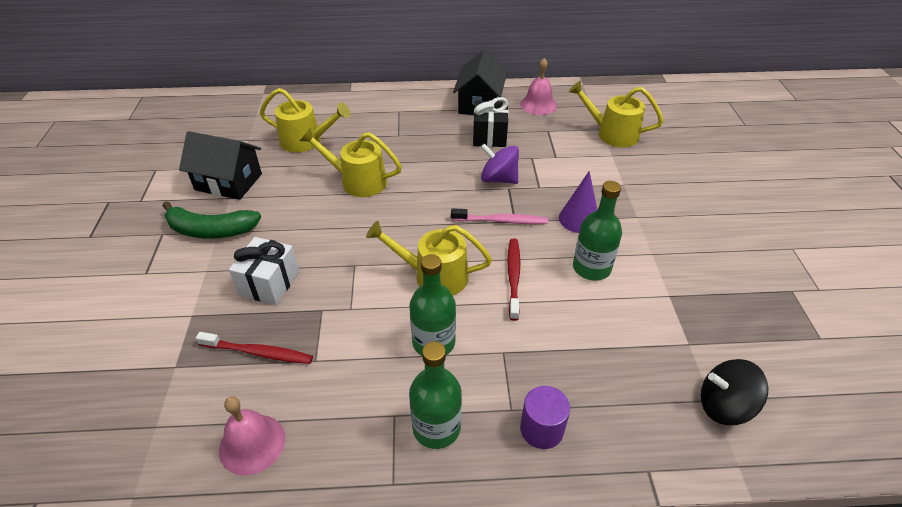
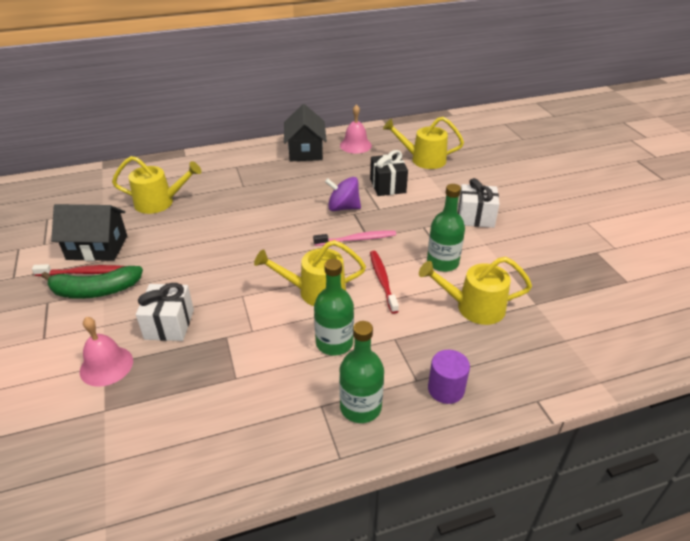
camera: 15 degrees left, 5 degrees down
(252, 444) = (203, 456): pink bell -> pink bell (106, 366)
(258, 352) = (180, 382): red toothbrush -> red toothbrush (84, 272)
(357, 181) = (220, 228): yellow watering can -> yellow watering can (473, 307)
(489, 136) = (323, 175): black gift -> black gift (387, 186)
(579, 219) = (419, 228): purple cone -> none
(651, 217) = (475, 217): none -> white gift
(724, 406) = (576, 342): black spinning top -> none

